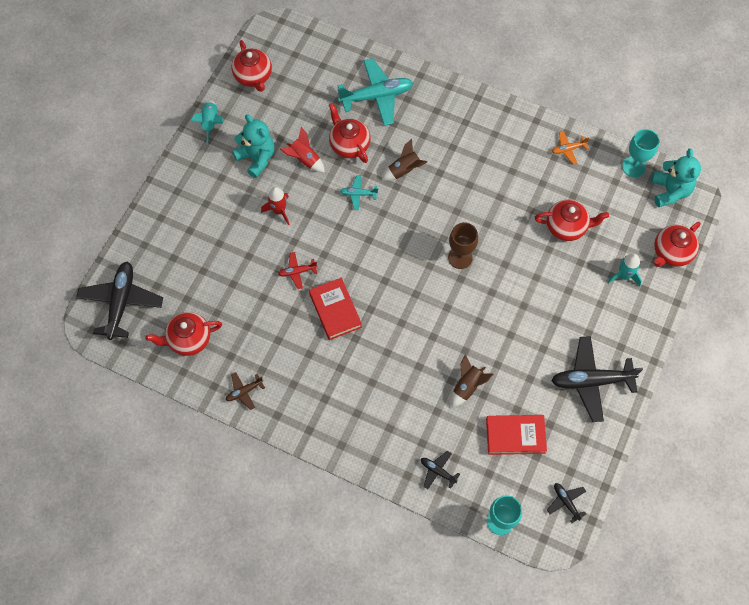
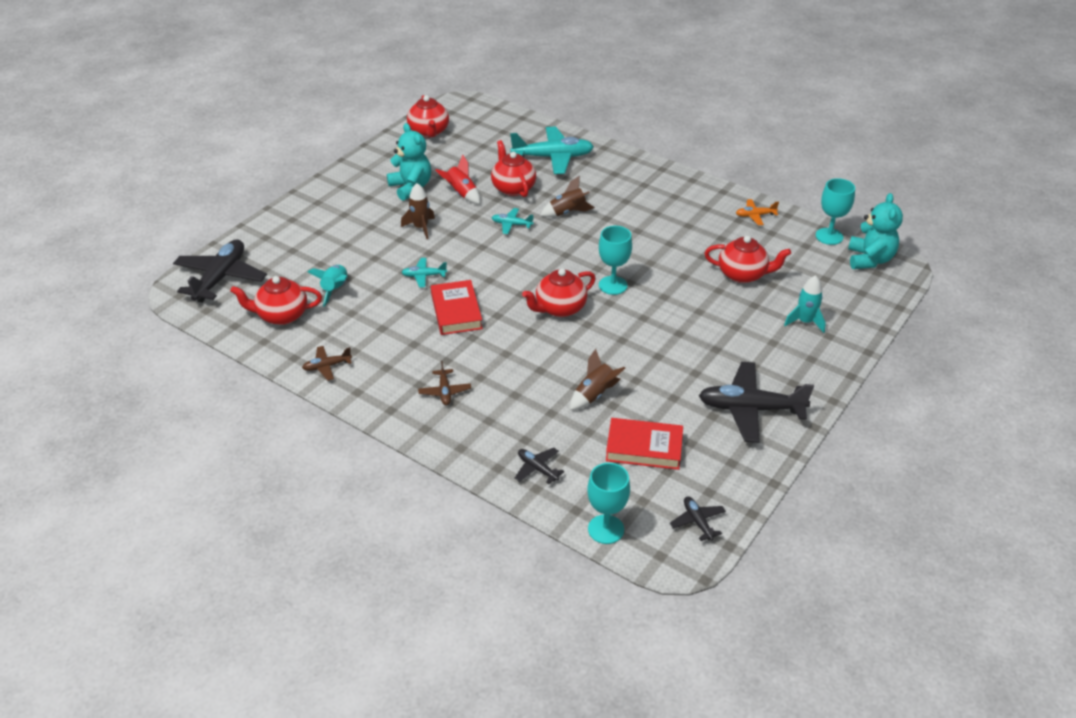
camera: 10 degrees right, 25 degrees down
(210, 123) = (372, 159): turquoise rocket -> turquoise rocket (335, 289)
(279, 211) = (420, 228): red rocket -> brown rocket
(297, 272) = (424, 276): red plane -> turquoise plane
(347, 403) = (444, 391): none -> brown plane
(460, 257) = (613, 285): brown goblet -> turquoise goblet
(671, 252) = (866, 309): red teapot -> red teapot (559, 308)

